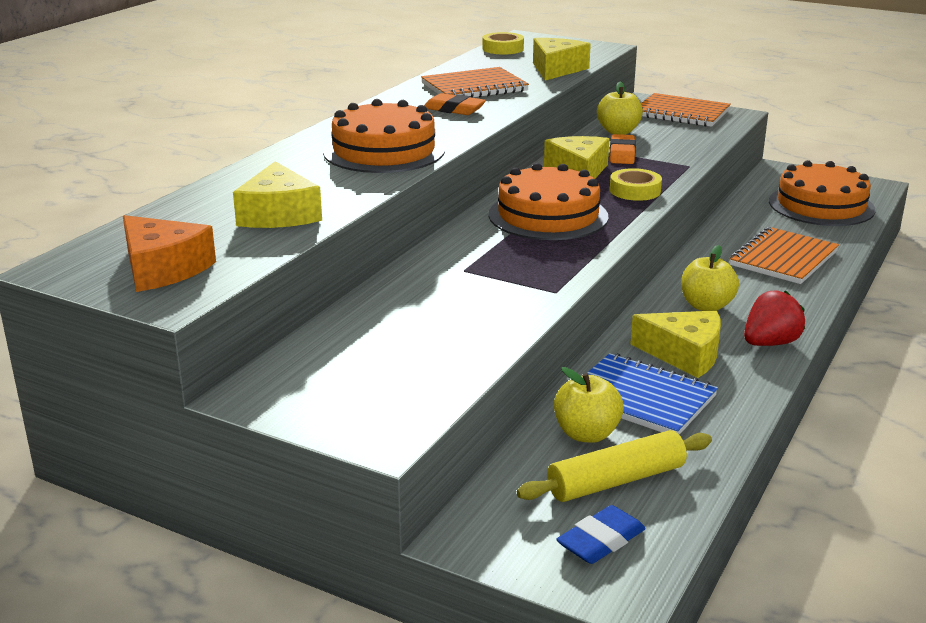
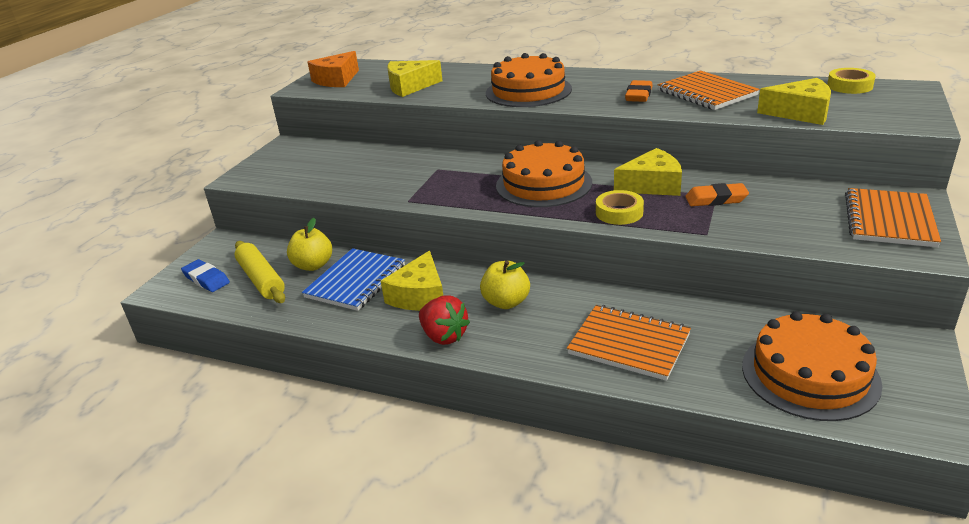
camera: 85 degrees right, 5 degrees up
(618, 132) = (783, 192): yellow apple -> none

